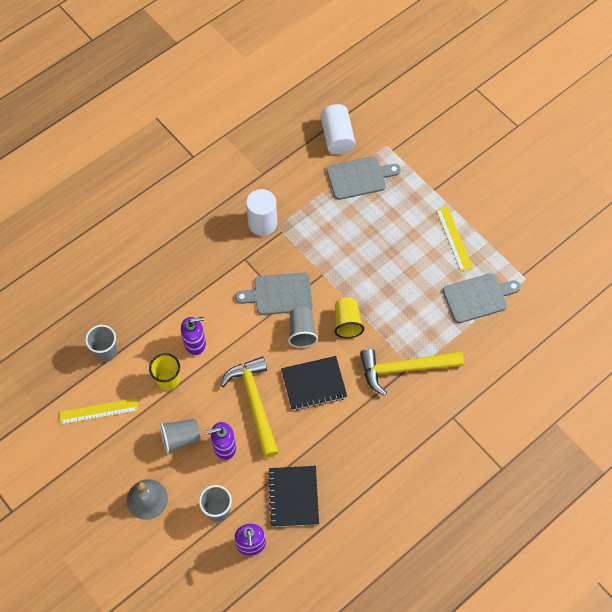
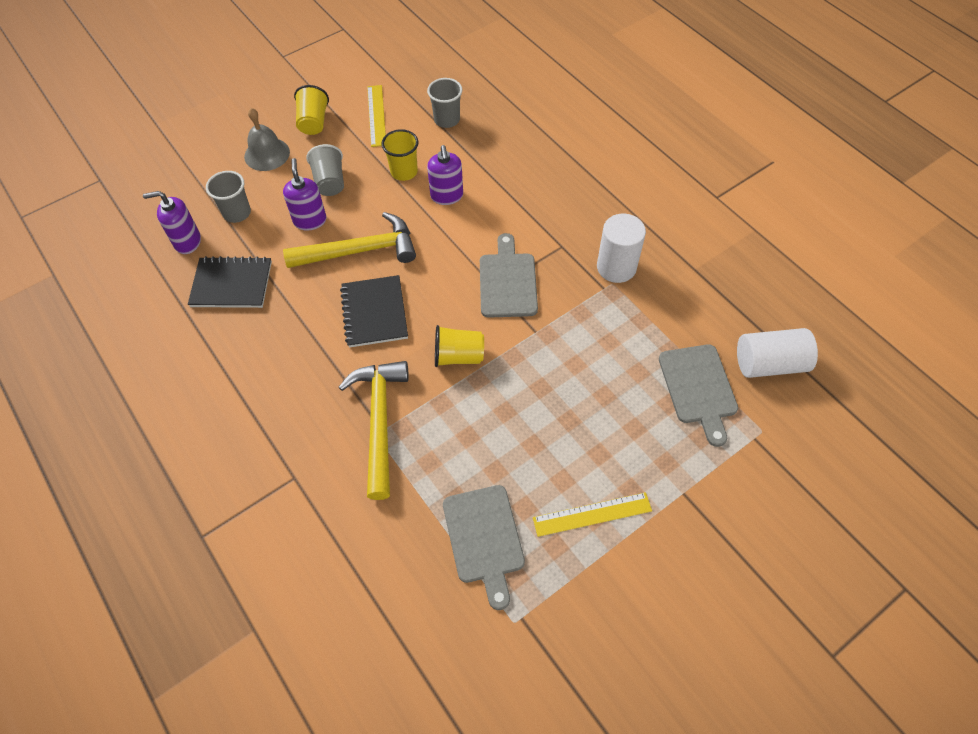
camera: 95 degrees right, 5 degrees down
(107, 465) = (313, 122): none -> yellow cup
(302, 332) = (450, 303): grey cup -> none

